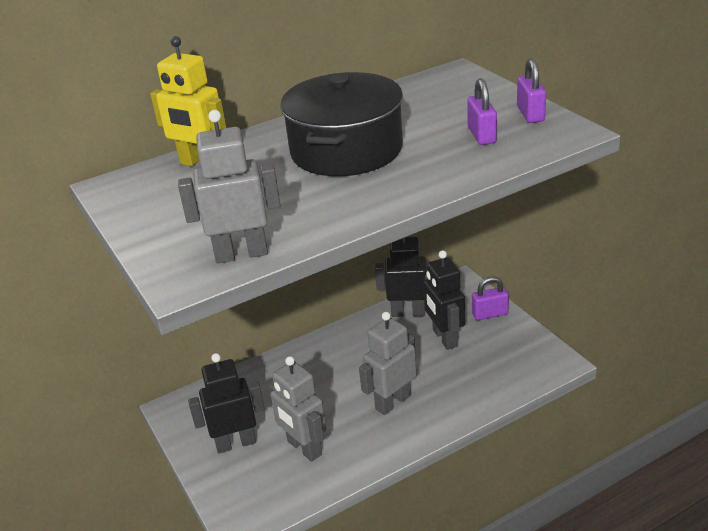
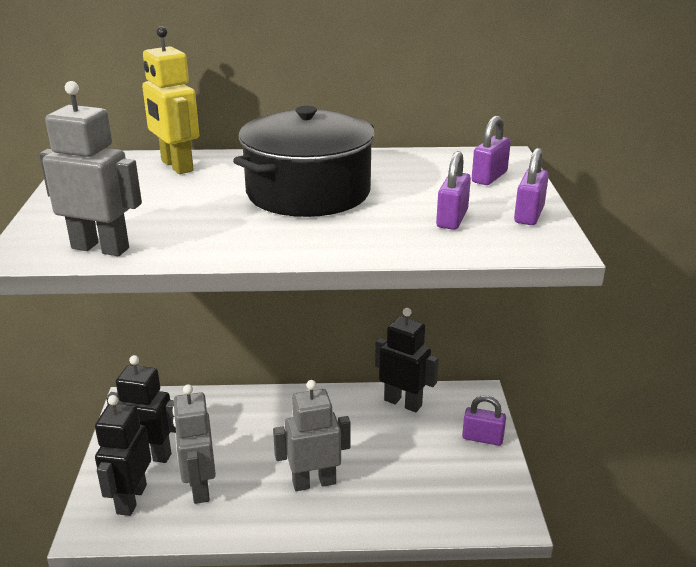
camera: 25 degrees right, 5 degrees down
(444, 338) = (416, 442): black robot -> black robot (131, 499)
(467, 93) = (489, 177): none -> purple padlock

